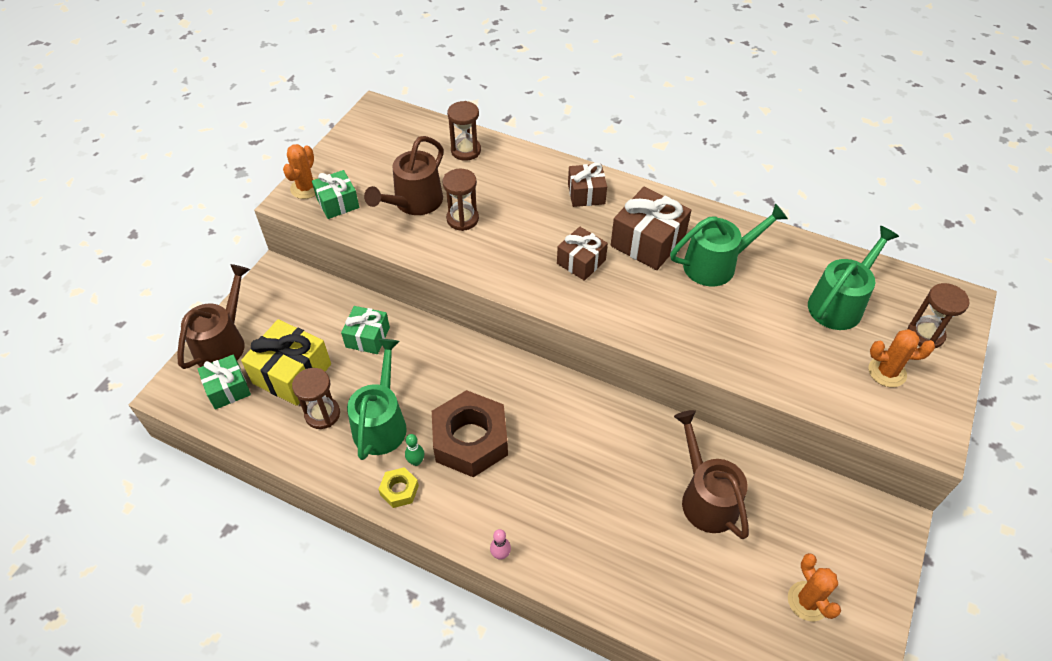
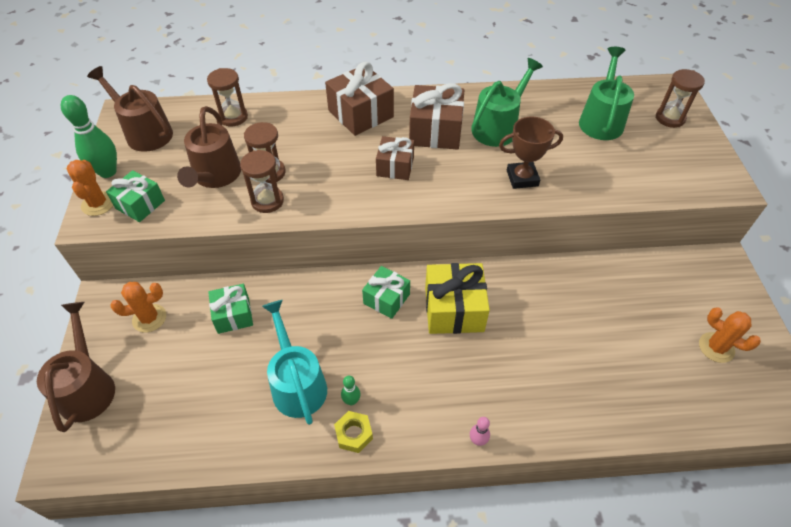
camera: 30 degrees left, 0 degrees up
(228, 389) = (121, 428): green gift -> green gift (386, 299)
(292, 373) = (180, 382): yellow gift -> yellow gift (454, 309)
(322, 414) = (235, 404): brown hourglass -> brown hourglass (267, 201)
(330, 161) = (107, 172): none -> green bowling pin
(381, 423) = (297, 383): green watering can -> turquoise watering can
(470, 440) = (386, 358): brown nut -> none
(586, 194) = (360, 114): brown gift -> brown gift, size x1.58
(700, 328) = (522, 178): none -> brown trophy
(705, 497) = (595, 309): brown watering can -> brown watering can (145, 133)
(887, 372) = (667, 154): orange cactus -> orange cactus (149, 318)

